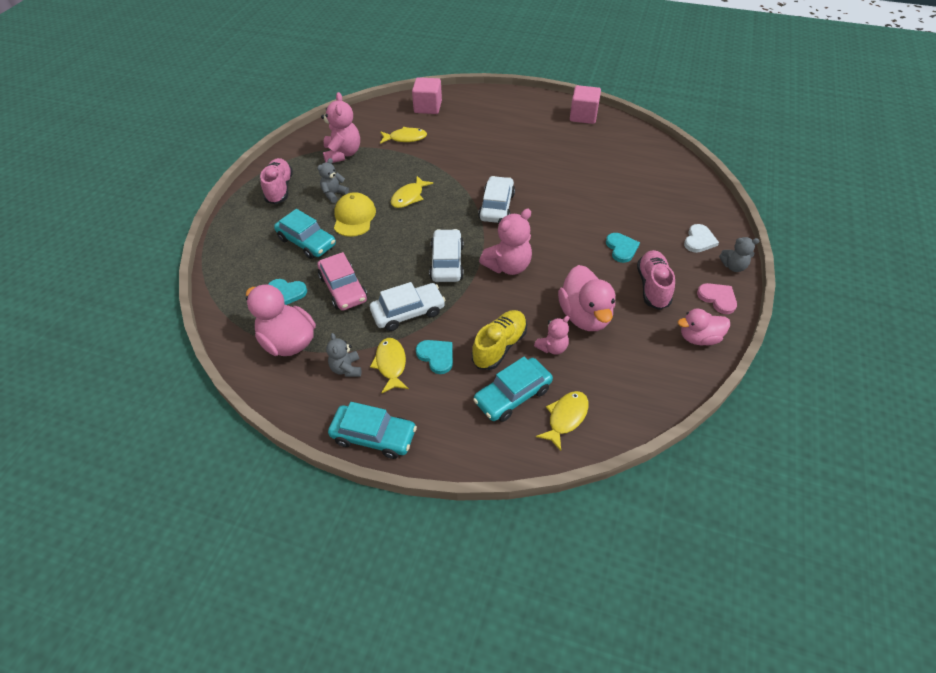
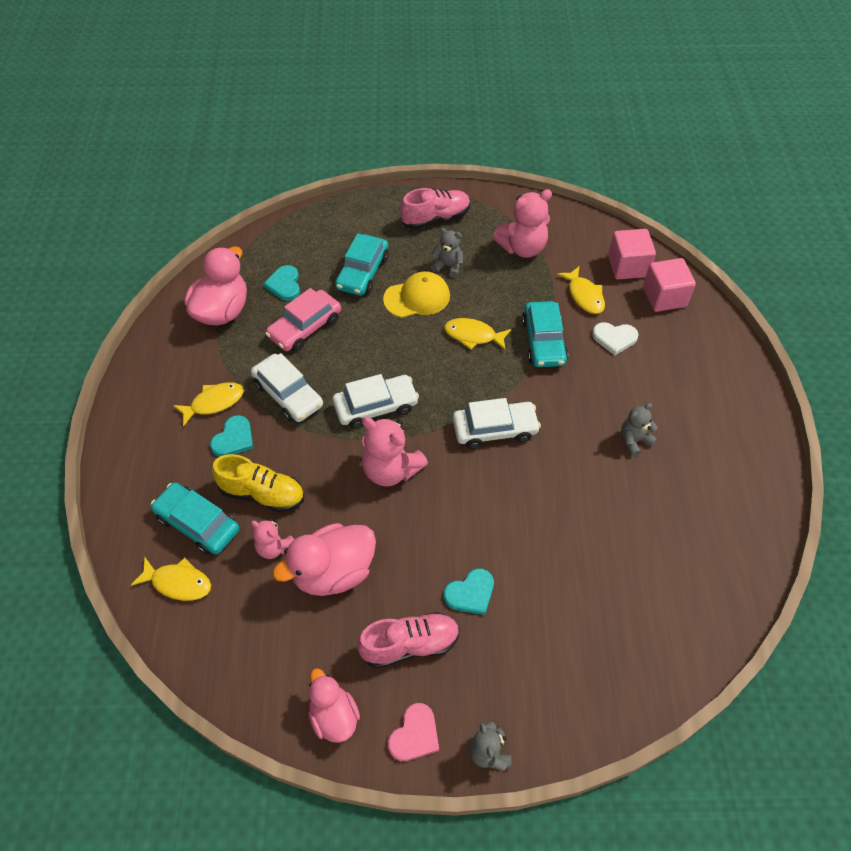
camera: 70 degrees right, 5 degrees up
(346, 368) = (200, 368): grey teddy bear -> grey teddy bear (634, 440)
(374, 436) = (125, 418): turquoise car -> turquoise car (543, 341)
(583, 116) = (753, 486): pink cube -> pink cube (627, 266)
(699, 240) = (527, 696): white heart -> white heart (614, 338)

